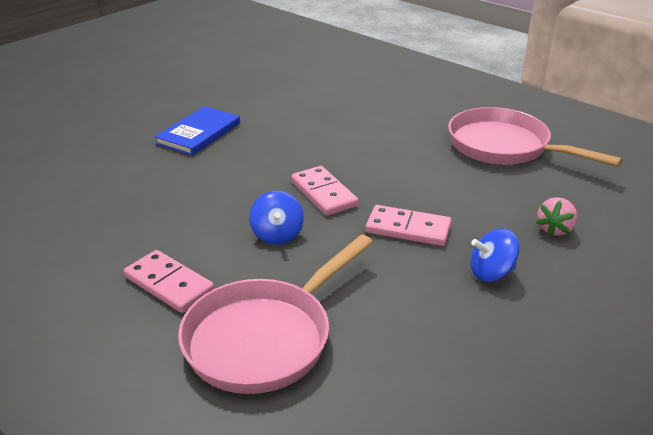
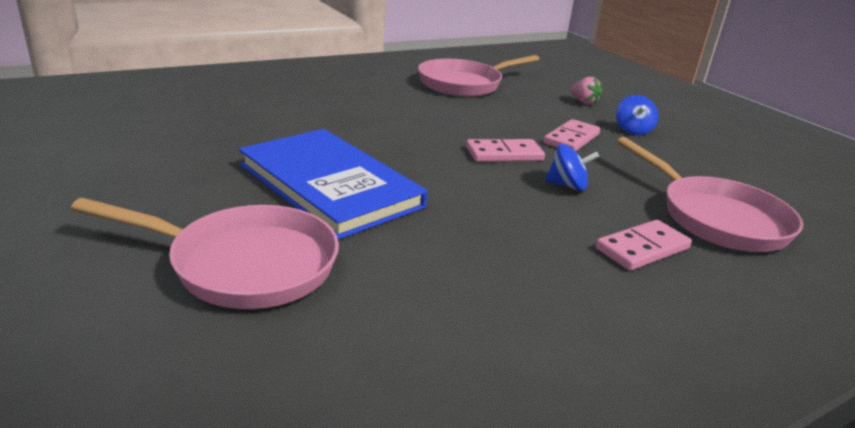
camera: 75 degrees left, 5 degrees down
(82, 133) = (244, 264): none -> pink pan
(199, 133) = (330, 185): blue book -> blue book, size x1.73

